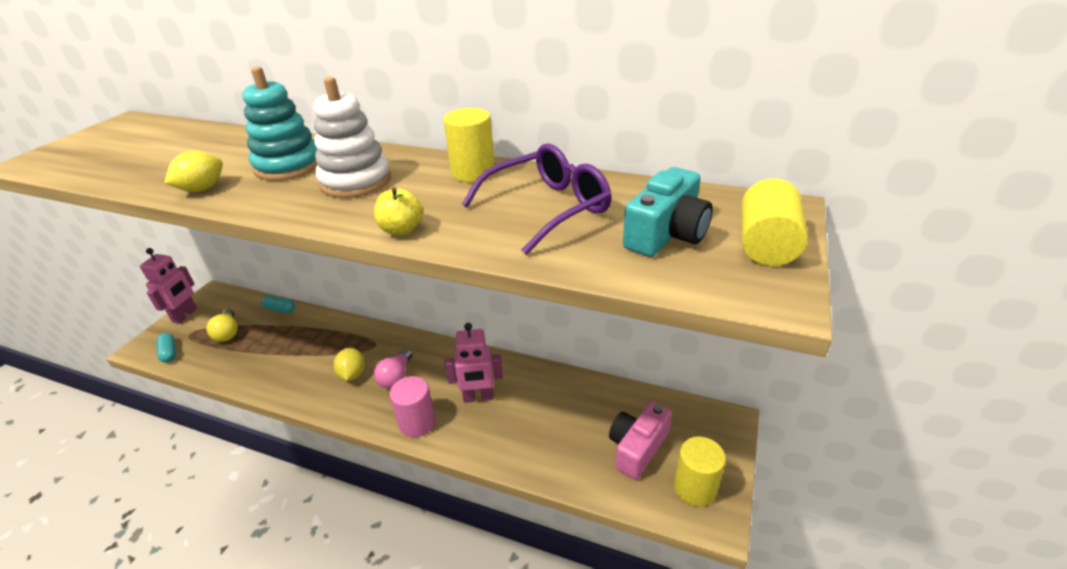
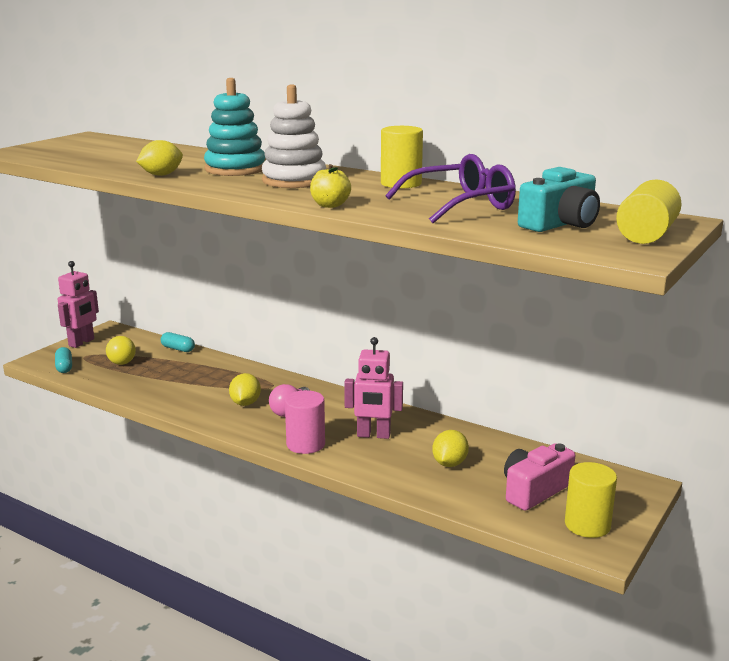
camera: 10 degrees right, 15 degrees down
(554, 424) = (449, 463): none -> yellow lemon

